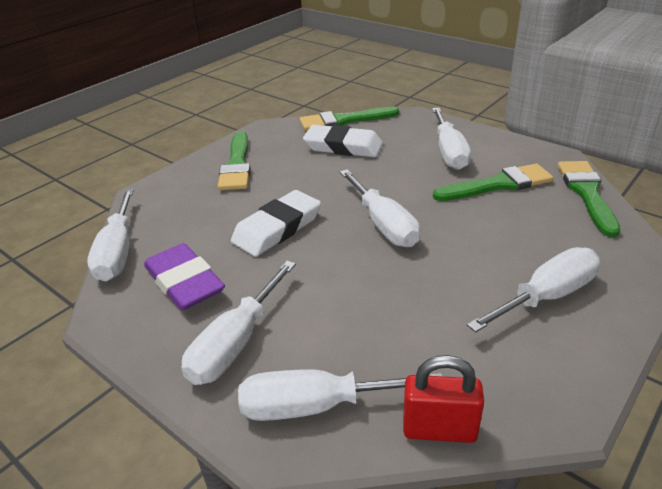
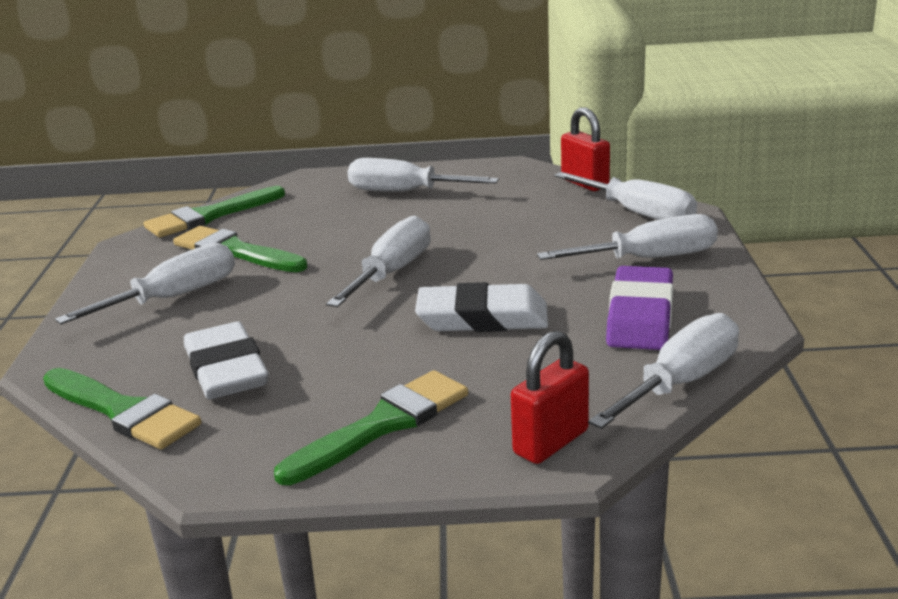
camera: 130 degrees left, 10 degrees down
(155, 194) = (551, 442): none -> red padlock

